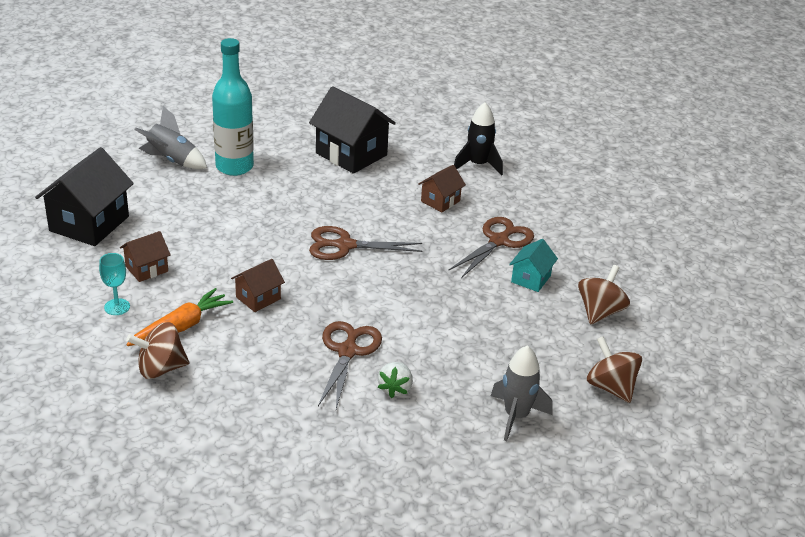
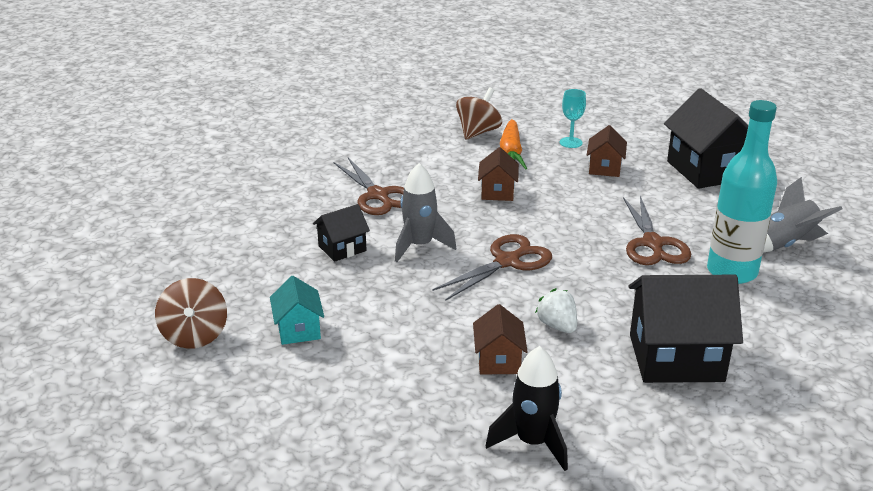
camera: 140 degrees right, 5 degrees down
(395, 389) = (311, 193): white strawberry -> white strawberry (557, 326)
(436, 319) = (342, 248): none -> black house
(498, 241) = (377, 351): brown scissors -> brown scissors (652, 243)
(516, 416) = (199, 220): grey rocket -> grey rocket (420, 246)
(610, 387) = (132, 276): brown spinning top -> none

